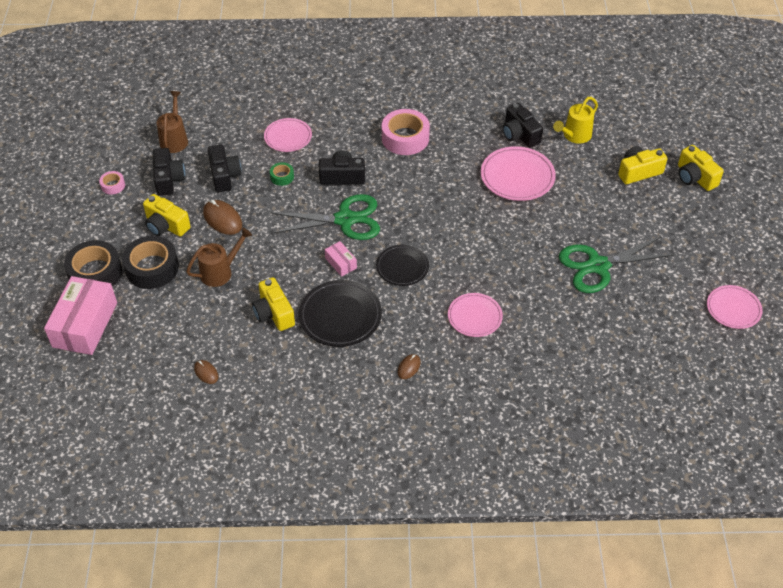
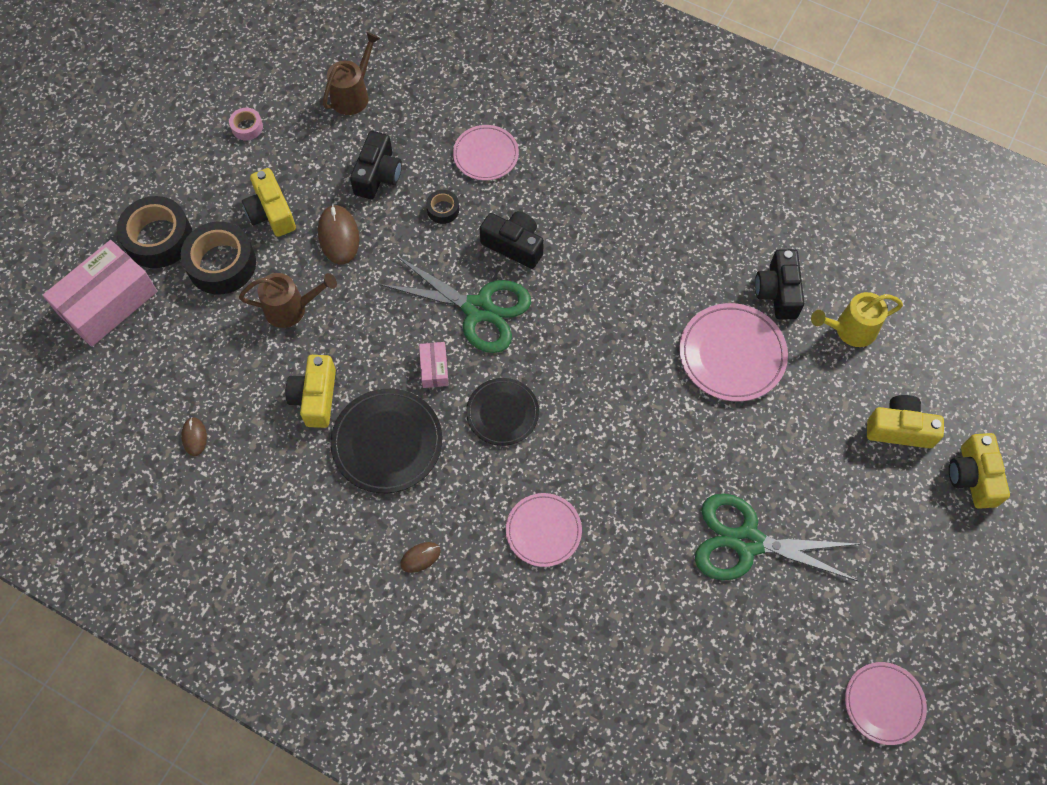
camera: 30 degrees right, 15 degrees up
(168, 179) = (312, 149): black camera -> none
(282, 177) = (443, 209): green tape -> black tape
(405, 138) = (627, 226): pink tape -> none

